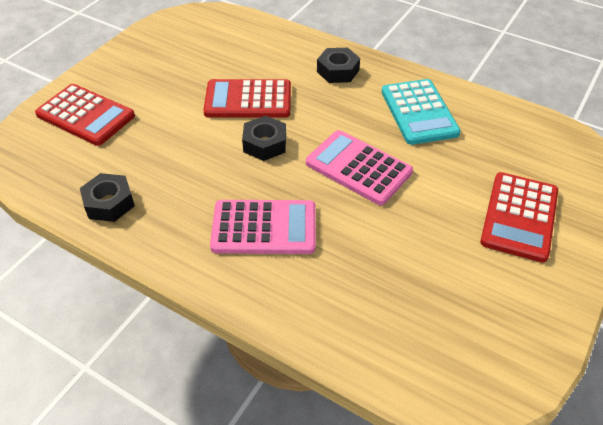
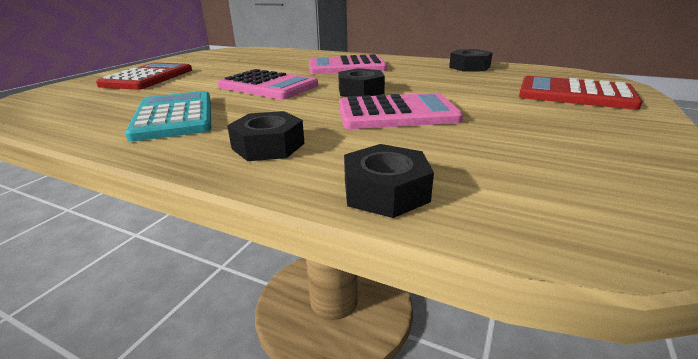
camera: 175 degrees right, 20 degrees down
(248, 100) = (397, 113): red calculator -> pink calculator
(280, 36) = (385, 191): none -> black nut

